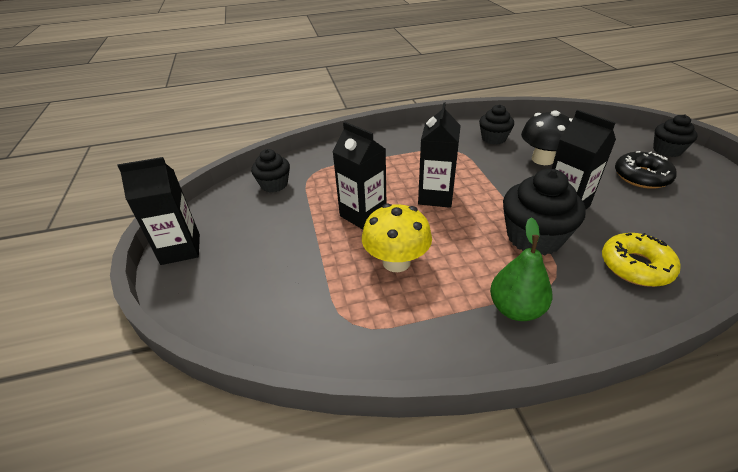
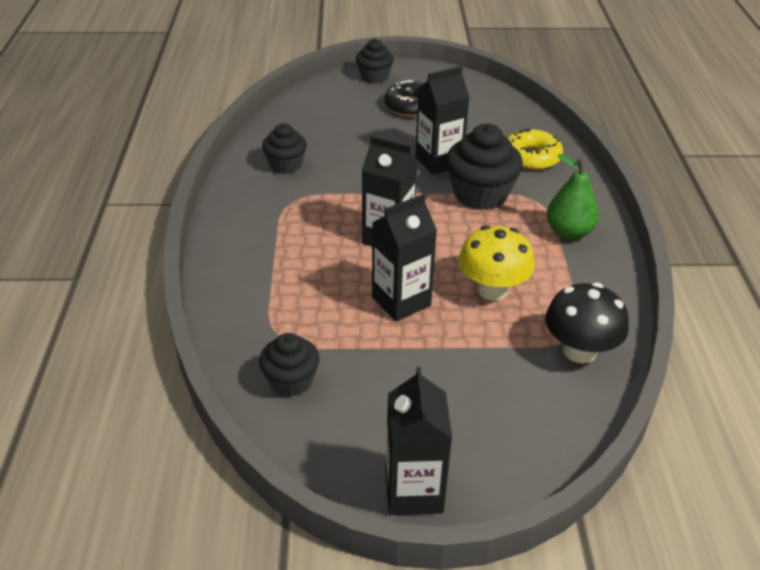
camera: 80 degrees left, 0 degrees up
(542, 159) = (351, 147): black mushroom -> black mushroom (579, 351)

